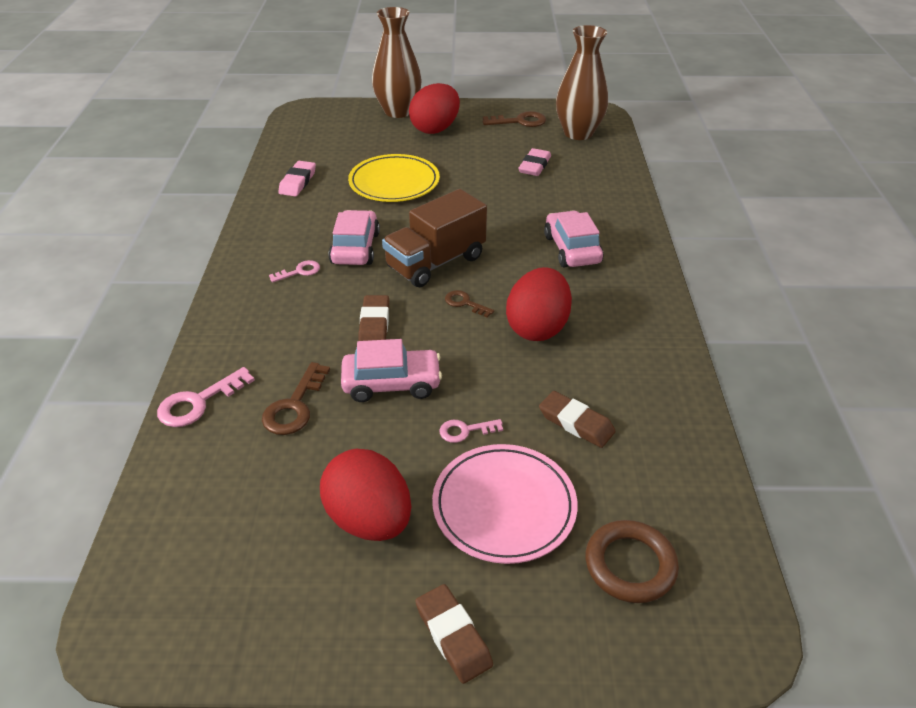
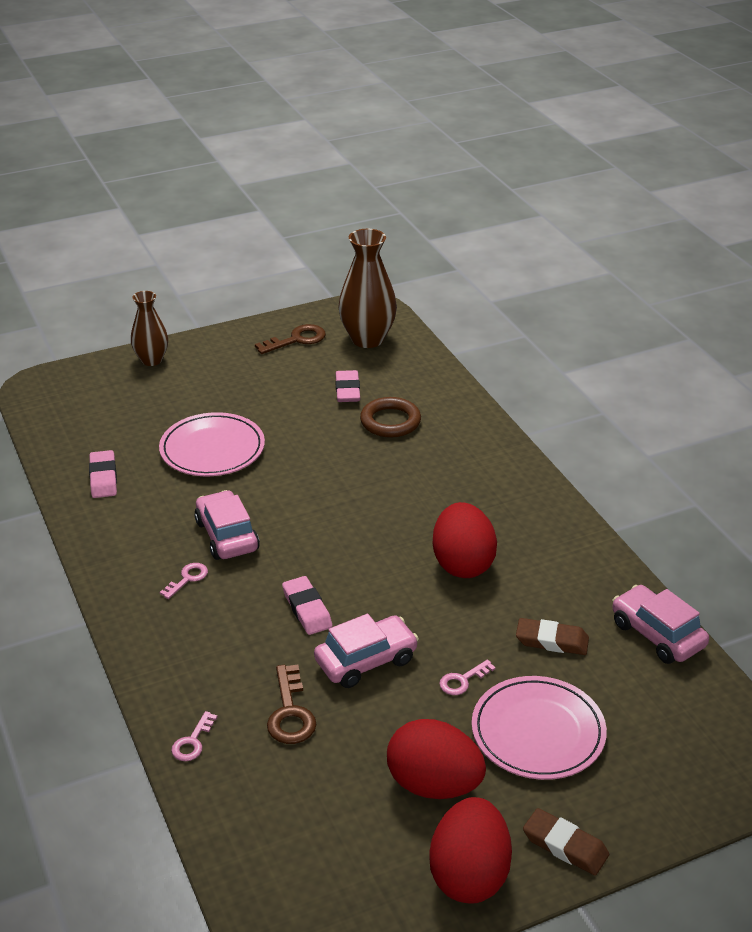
camera: 25 degrees left, 5 degrees down
(199, 402) = (192, 741): pink key -> pink key, size x0.62
(374, 324) = (307, 609): brown eraser -> pink eraser
(394, 182) = (212, 449): yellow plate -> pink plate
(398, 111) = (151, 360): brown vase -> brown vase, size x0.63
(435, 129) = (210, 372): red egg -> red egg (469, 875)
(436, 262) = (321, 527): brown truck -> none
(465, 303) = (379, 560): brown key -> none
(572, 249) = (444, 474): pink car -> pink car (657, 634)
(630, 565) = (663, 741): brown ring -> brown ring (390, 421)

